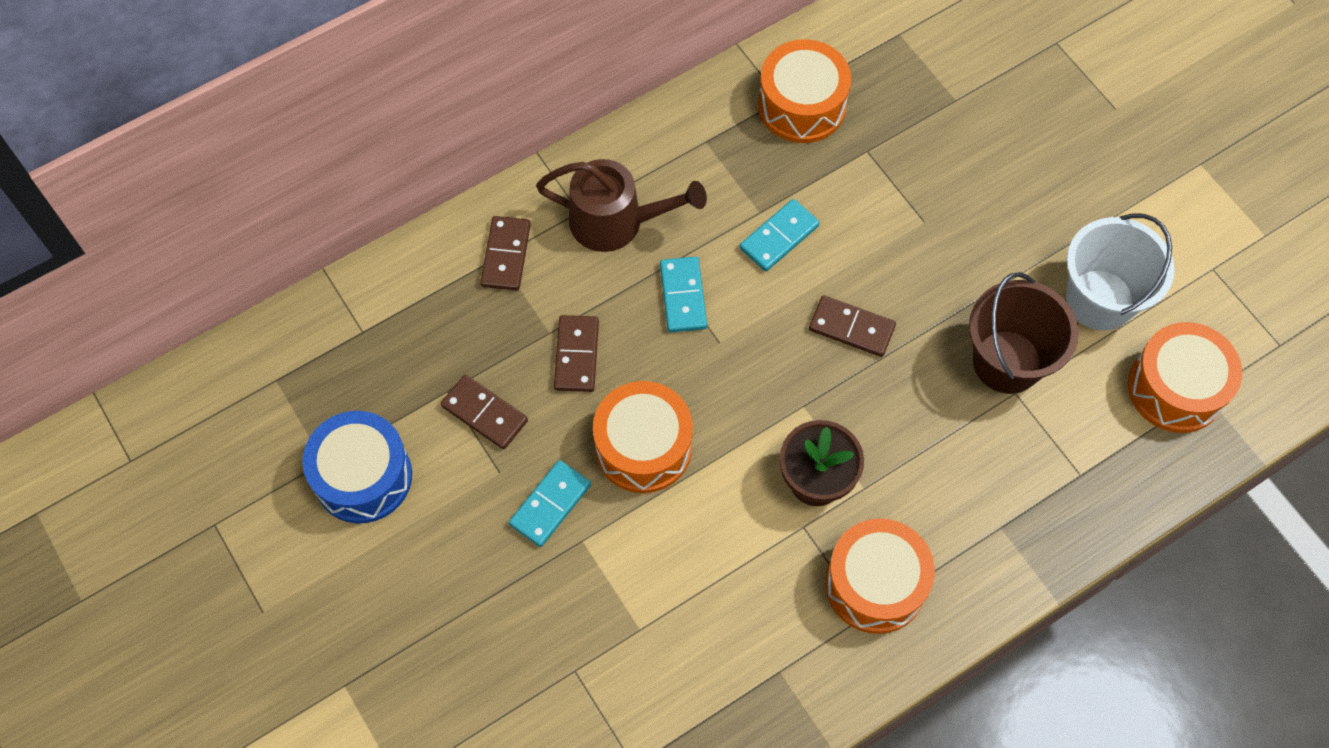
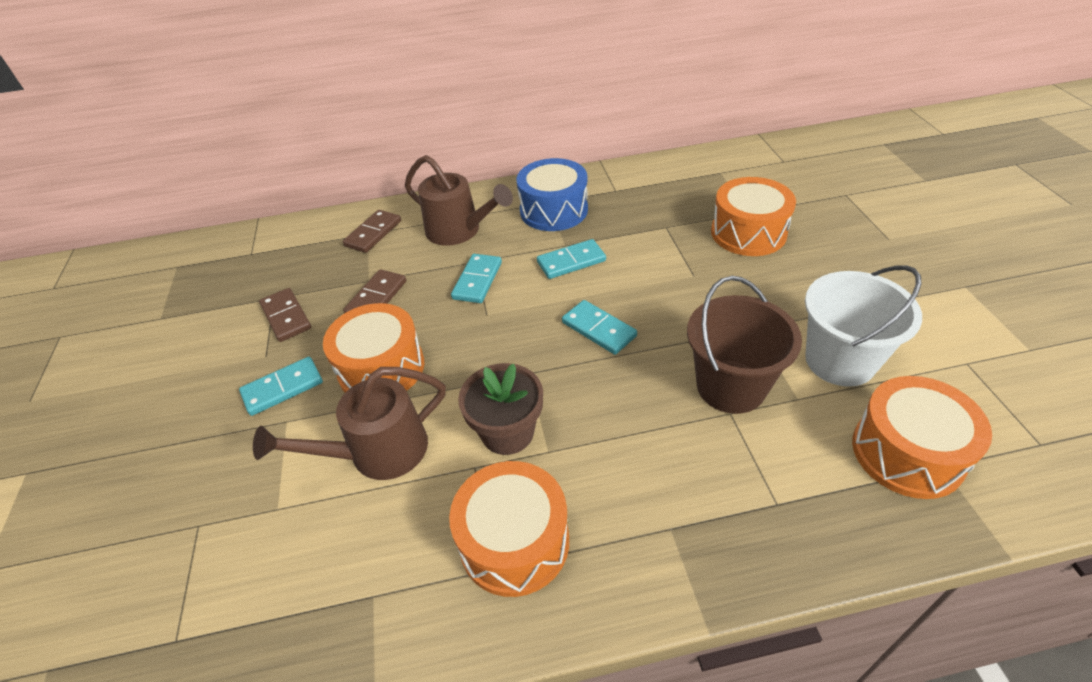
camera: 25 degrees right, 20 degrees down
(363, 476) = (174, 333): blue drum -> blue drum (554, 210)
(701, 542) = (378, 452): none -> brown watering can
(801, 105) = (628, 195): orange drum -> orange drum (748, 233)
(851, 328) = (598, 329): brown domino -> turquoise domino

